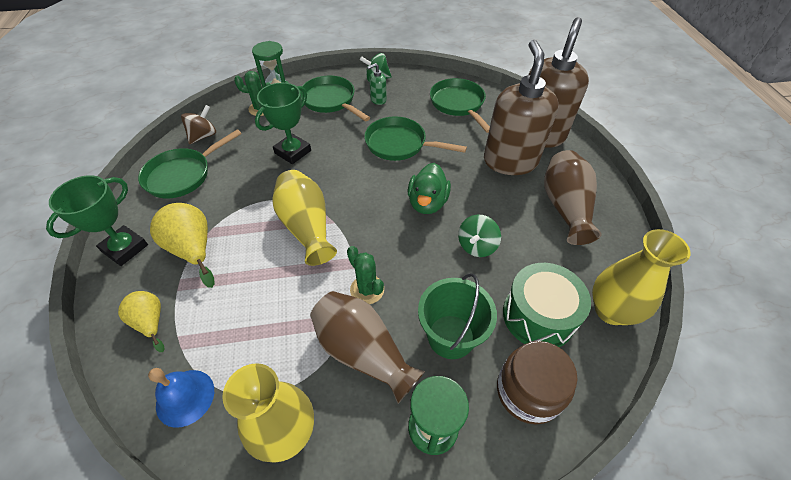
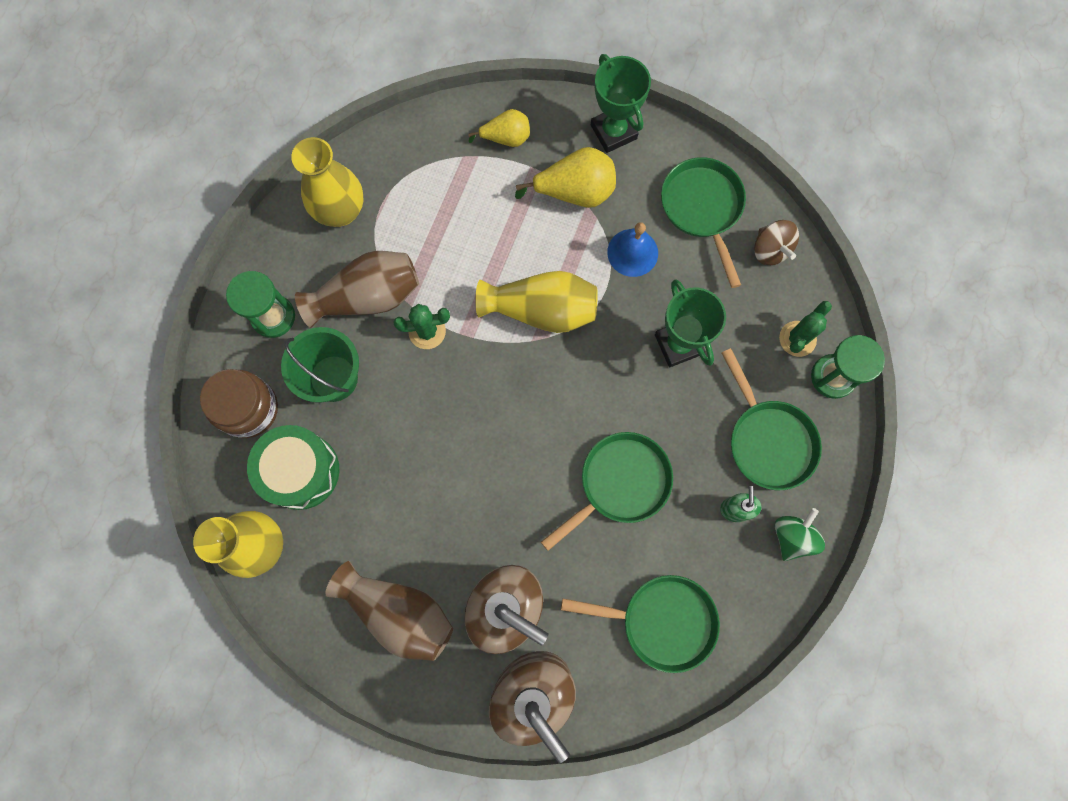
camera: 120 degrees right, 25 degrees up
(185, 397) = (415, 149): blue bell -> blue bell (632, 252)
(330, 101) = (768, 440): green pan -> green pan turned 75 degrees clockwise
(427, 203) = (500, 456): green duck -> none
(476, 246) = (410, 470): green spinning top -> none

